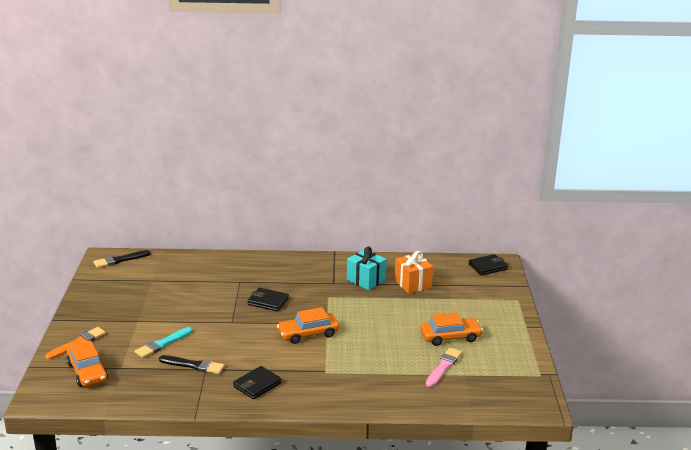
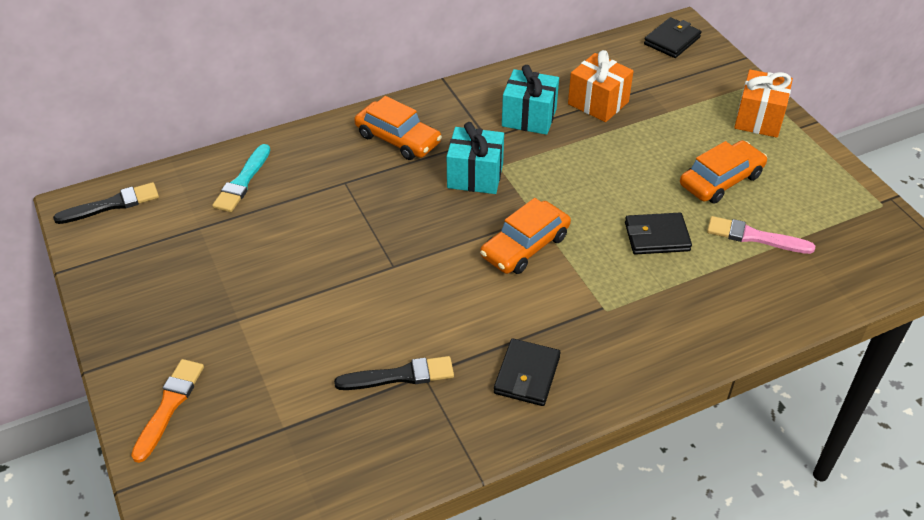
camera: 25 degrees left, 20 degrees up
(87, 372) = (233, 461): orange car -> orange car (398, 139)
(119, 260) = (112, 204): black brush -> black brush turned 150 degrees counterclockwise
(162, 344) = (316, 352): turquoise brush -> turquoise brush (242, 181)
(268, 302) = (418, 206): black wallet -> black wallet (656, 237)
(310, 297) = (475, 176): none -> turquoise gift
(443, 367) = (754, 237): pink brush -> pink brush turned 75 degrees counterclockwise
(504, 316) = (759, 119): none -> orange gift

